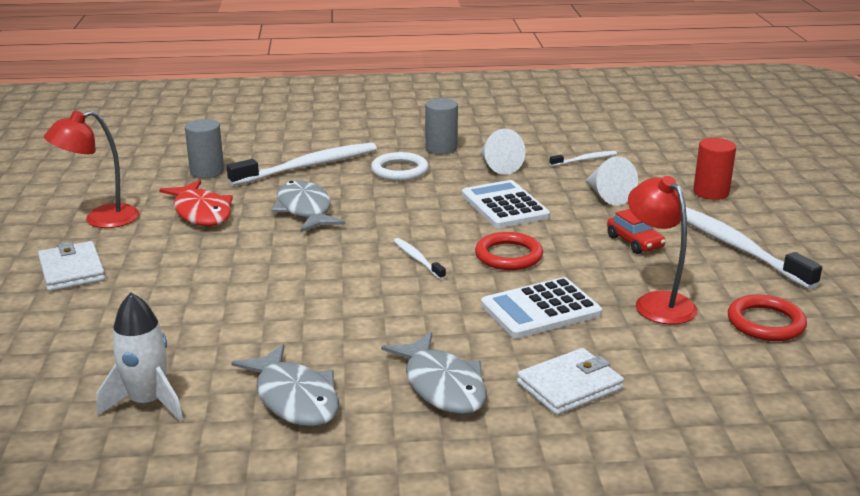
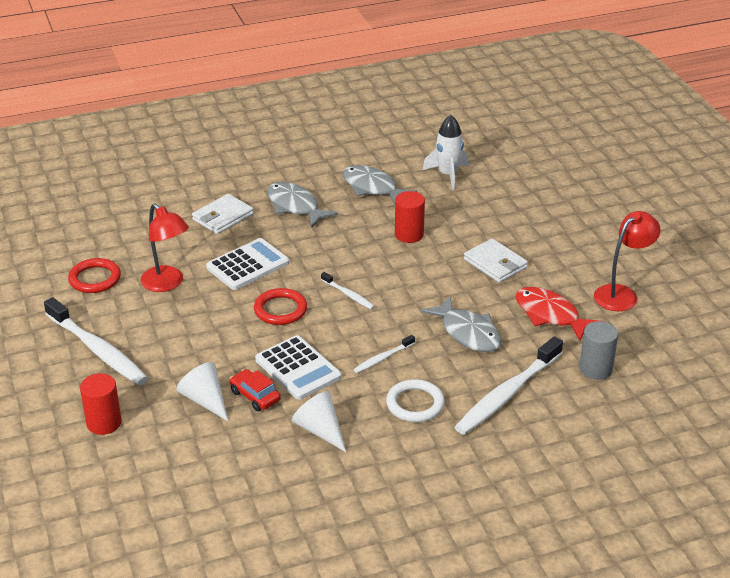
camera: 165 degrees right, 10 degrees up
(72, 270) = (585, 245): white wallet -> white wallet (495, 263)
(291, 316) = (409, 234): none -> red cylinder
(441, 148) = (390, 452): grey cylinder -> none
(584, 160) = (231, 459): white toothbrush -> white toothbrush (383, 358)
(635, 242) = (181, 341): red car -> red car (255, 396)

